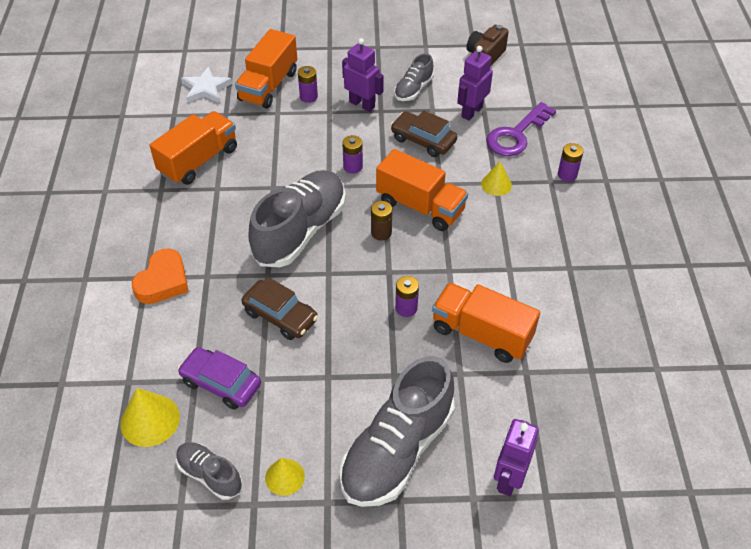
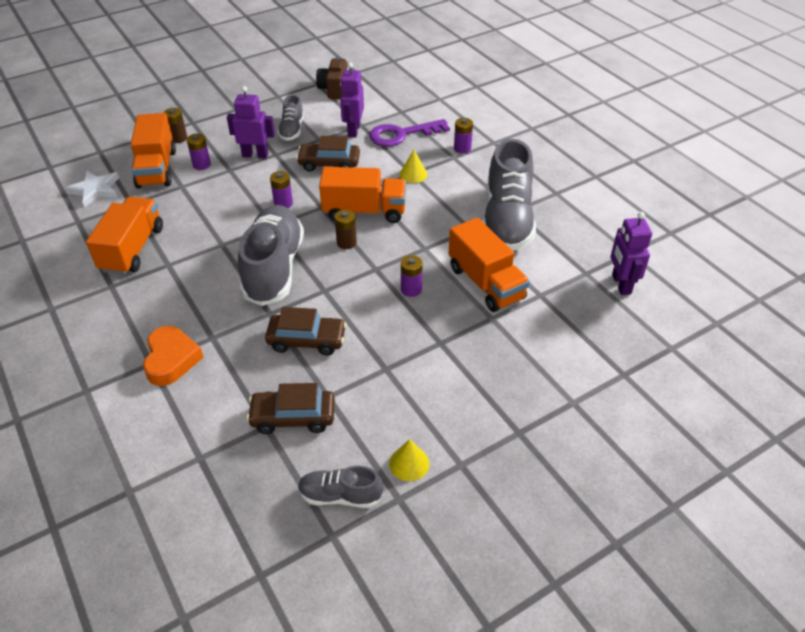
camera: 30 degrees left, 5 degrees down
(150, 420) = (247, 479): yellow cone -> none
(221, 383) = (293, 417): purple car -> brown car
(307, 60) = (178, 138): none -> brown battery
(397, 450) = (487, 396): grey shoe -> grey shoe (507, 220)
(481, 334) = (486, 283): orange truck -> orange truck turned 120 degrees counterclockwise
(509, 478) = (588, 375): purple robot -> purple robot (620, 284)
(516, 135) = (402, 135): purple key -> purple key turned 60 degrees clockwise

